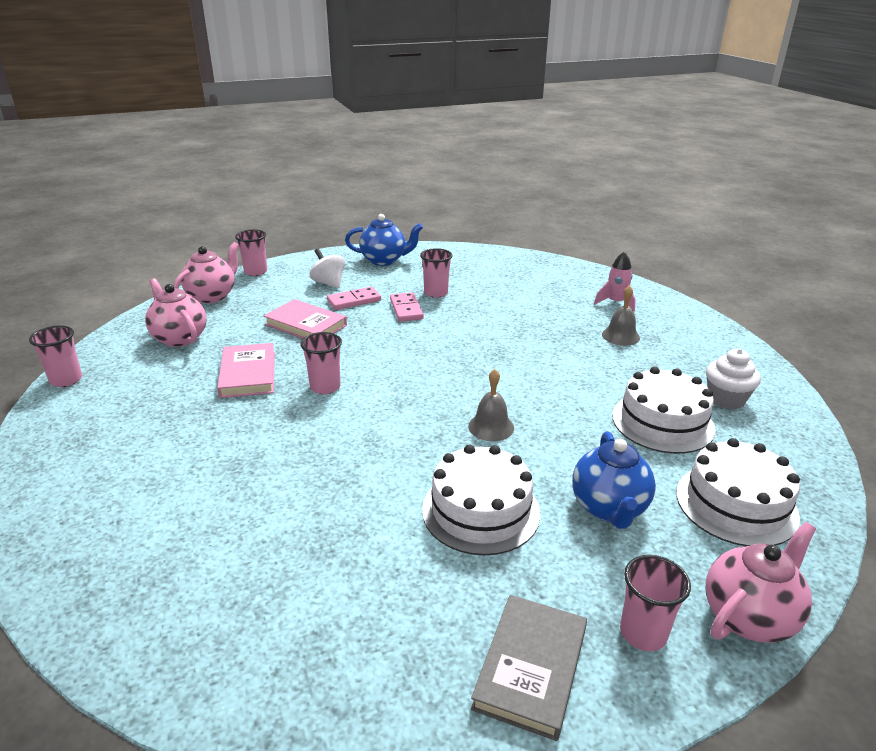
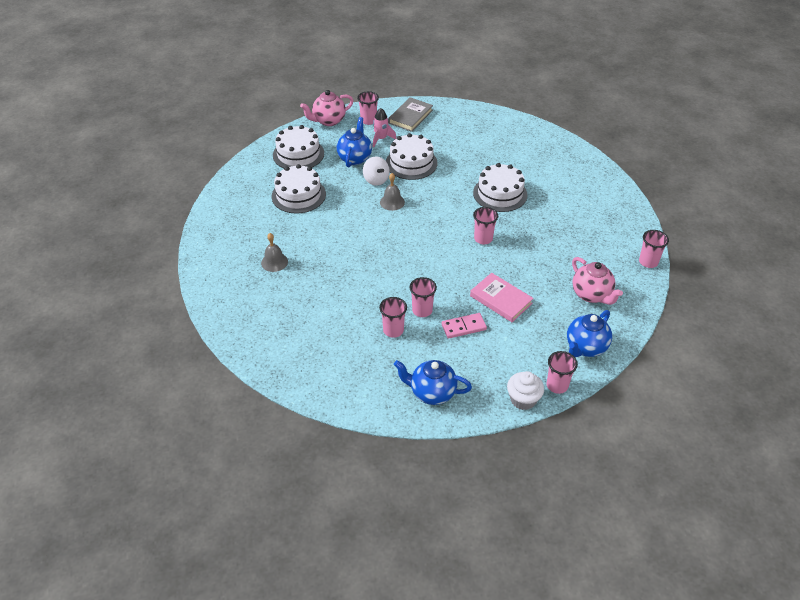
camera: 170 degrees left, 15 degrees up
(212, 296) = (585, 347): pink teapot -> blue teapot
(248, 374) = (533, 254): pink book -> none
(286, 462) = (500, 194): none -> white cake
(328, 283) = (486, 357): white spinning top -> white spinning top (376, 180)
(406, 309) = (422, 310): pink domino -> pink cup
(615, 303) = (251, 299): pink rocket -> pink rocket (381, 139)
(726, 399) = (251, 205): white cupcake -> white cupcake (523, 400)

